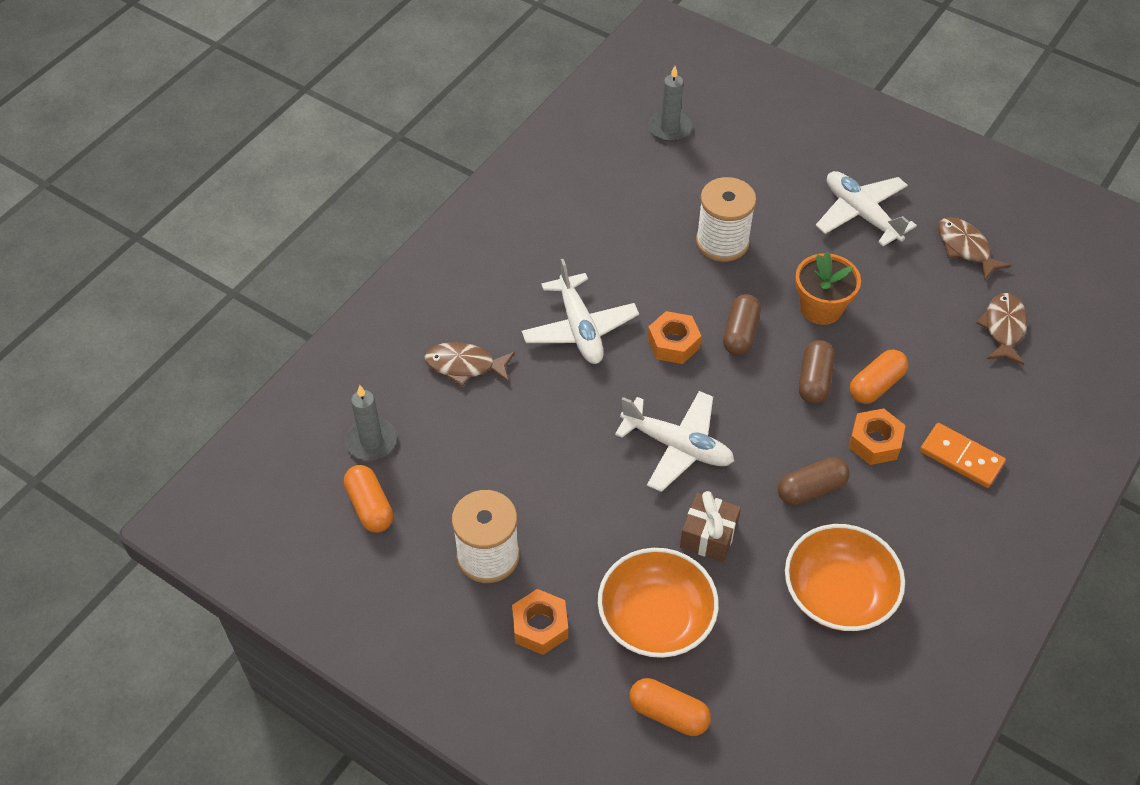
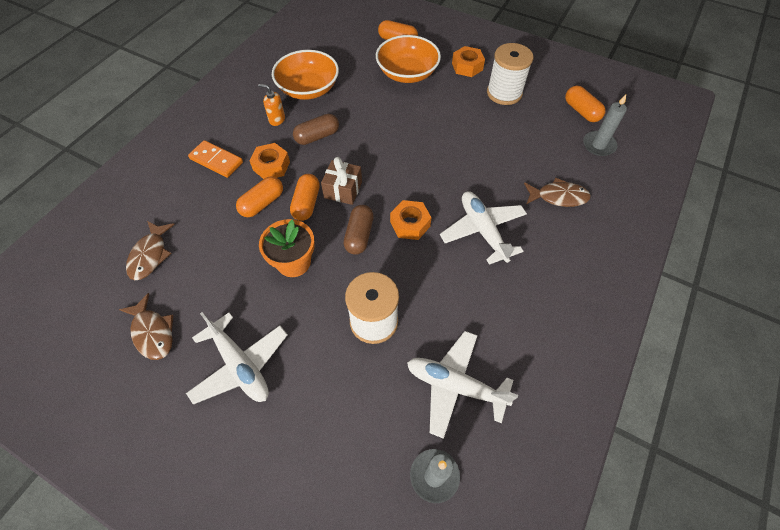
camera: 175 degrees right, 5 degrees up
(677, 446) = (402, 155): white plane -> white plane (455, 385)
(708, 536) = (380, 109): brown gift -> brown gift (343, 190)
(814, 381) = (306, 203): brown capsule -> orange capsule
(883, 528) = (277, 119): none -> orange soap dispenser

